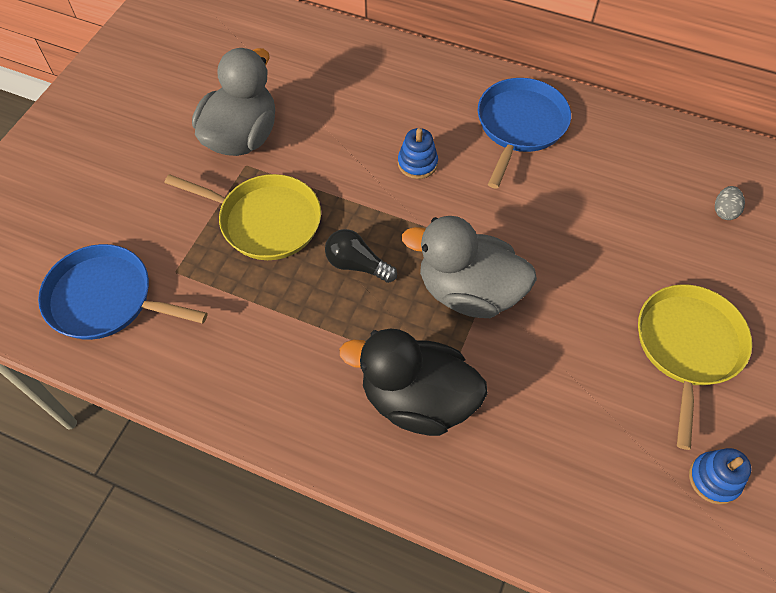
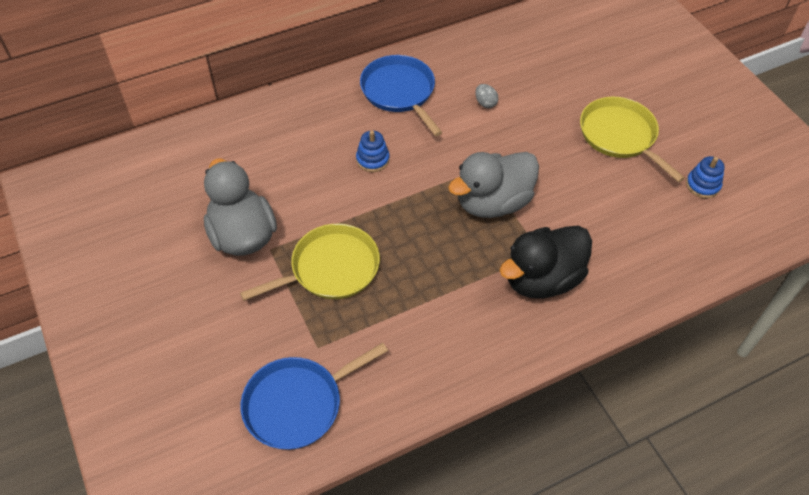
camera: 50 degrees left, 5 degrees down
(357, 265) = (417, 243): black light bulb -> none
(724, 211) = (553, 55): grey egg -> grey egg (485, 103)

